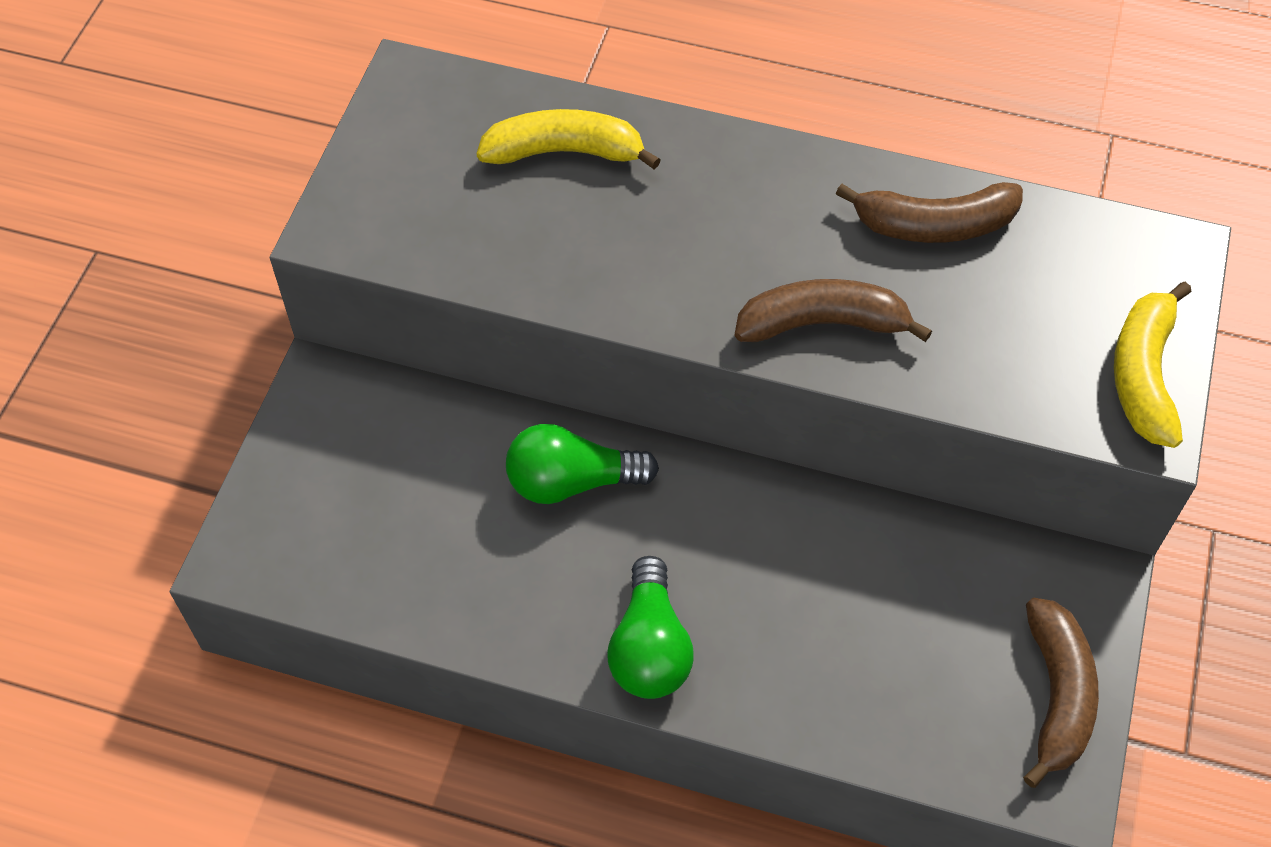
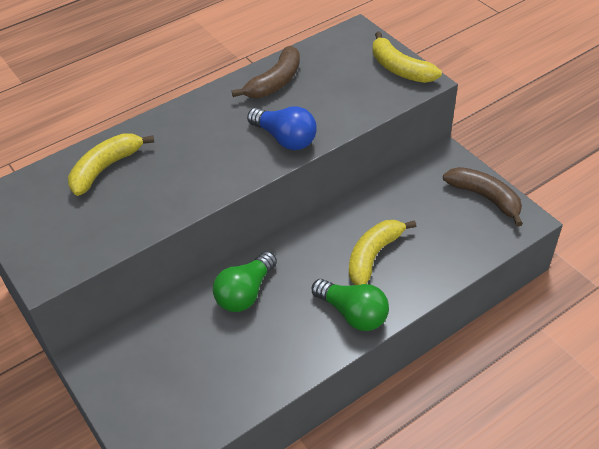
camera: 50 degrees left, 10 degrees down
(783, 605) = (373, 256): none -> yellow banana
(822, 323) = (285, 138): brown banana -> blue light bulb

